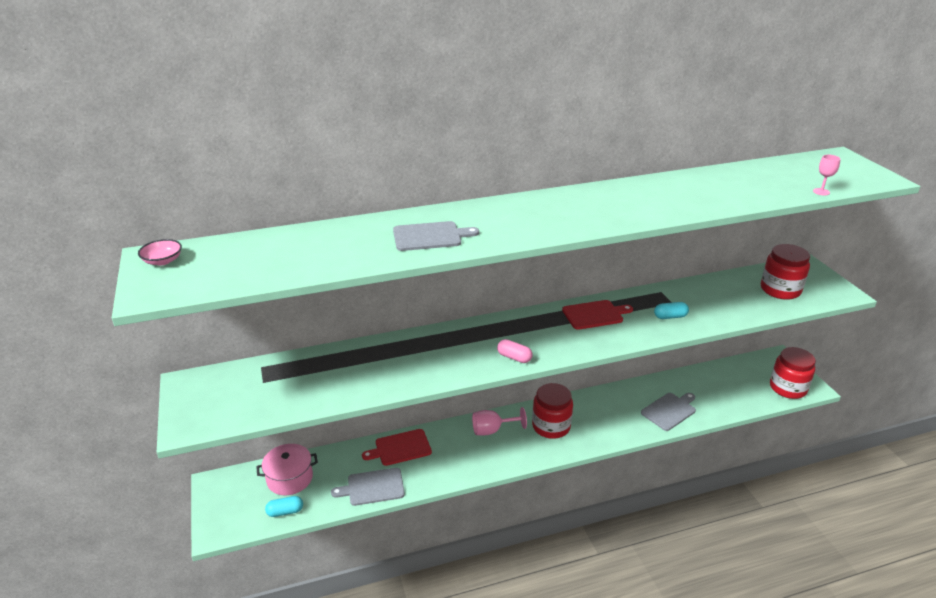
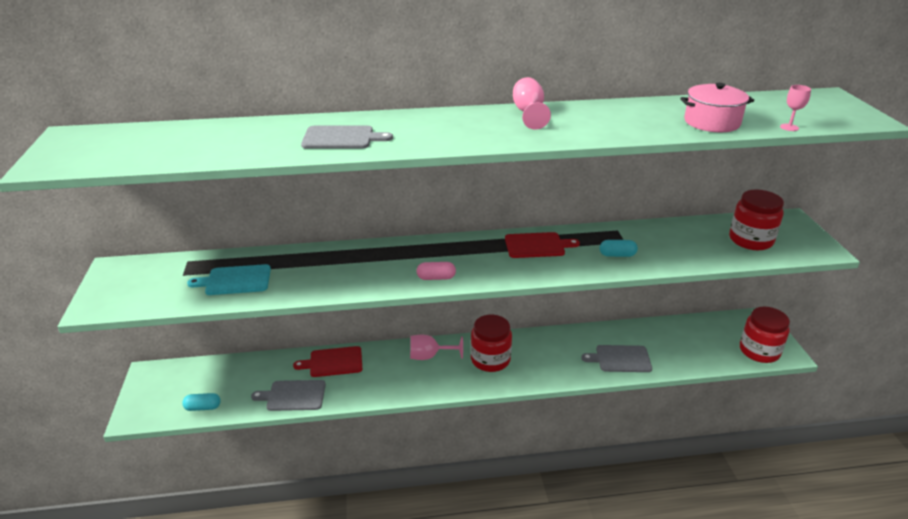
camera: 10 degrees right, 0 degrees up
(163, 261) = (76, 139): pink bowl -> none
(289, 478) = (218, 377): pink pot -> pink pot (711, 122)
(320, 382) = (235, 280): none -> turquoise cutting board
(514, 357) = (436, 278): pink capsule -> pink capsule turned 45 degrees counterclockwise
(590, 195) = (529, 113): none -> pink goblet
(669, 410) = (620, 359): grey cutting board -> grey cutting board turned 150 degrees counterclockwise

